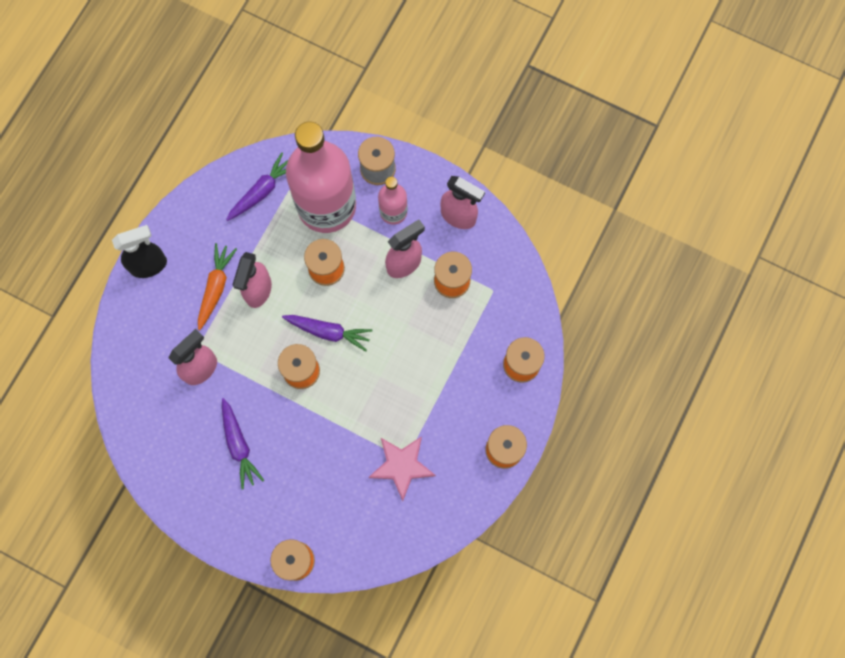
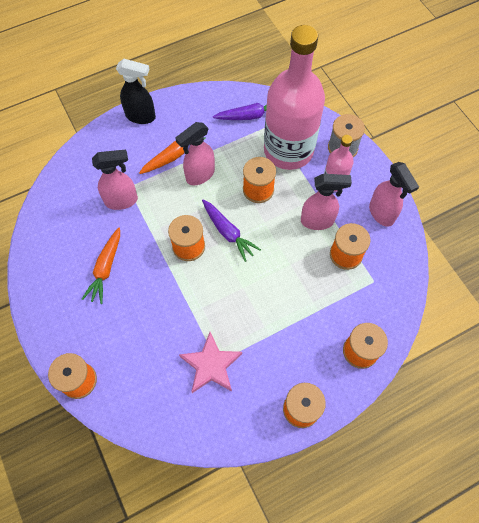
camera: 35 degrees right, 10 degrees down
(239, 445) = (106, 268): purple carrot -> orange carrot

